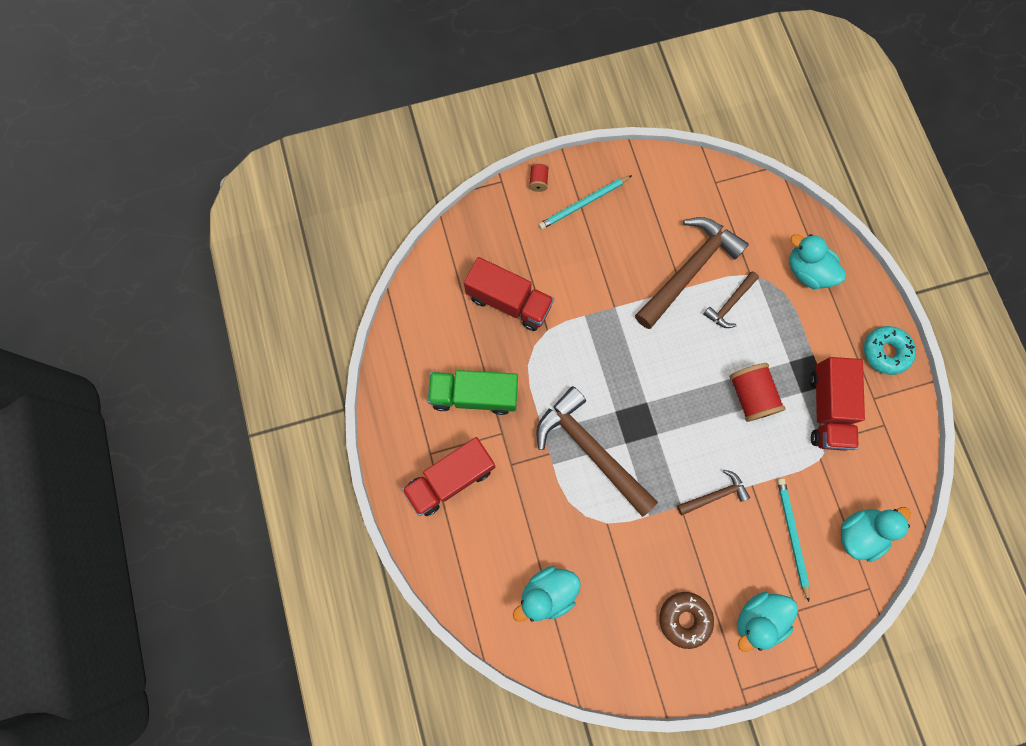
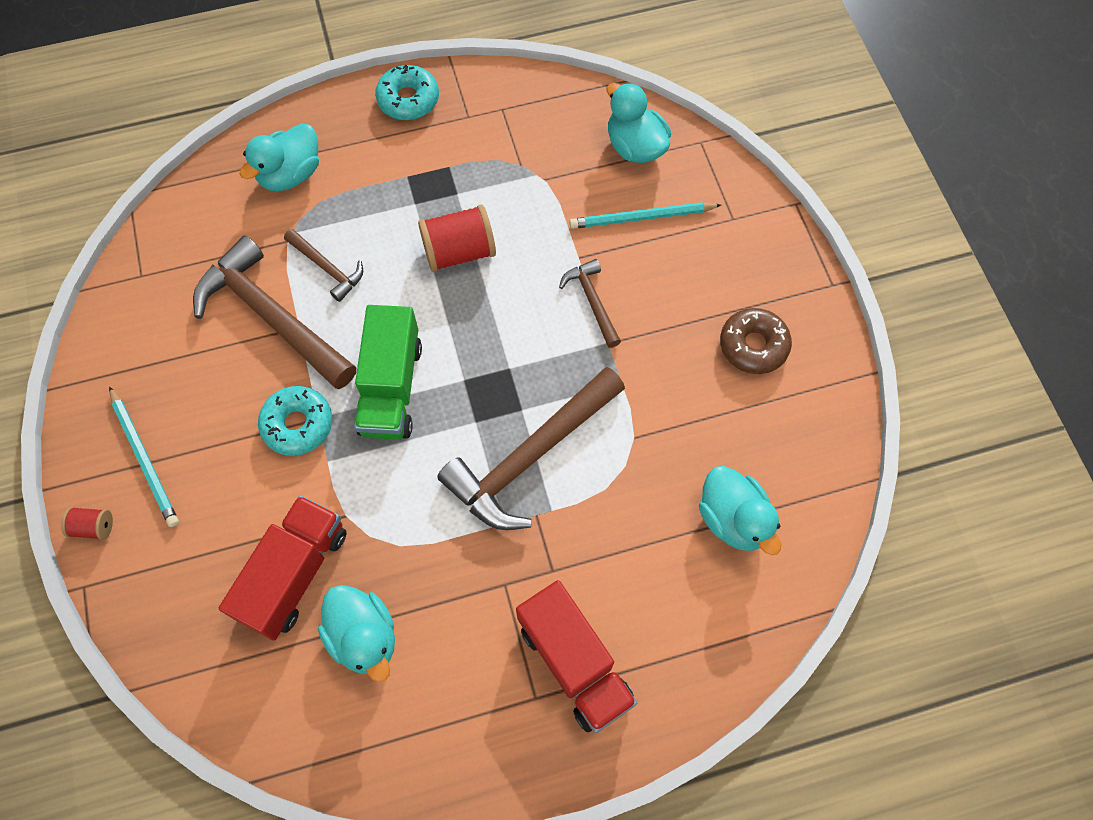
camera: 90 degrees left, 10 degrees down
(474, 395) = (443, 628): green truck -> green truck (391, 388)
(609, 294) = (298, 424): none -> turquoise donut
(758, 618) = (745, 261): turquoise duck -> turquoise duck (364, 637)
(827, 408) = (479, 167): red truck -> none

